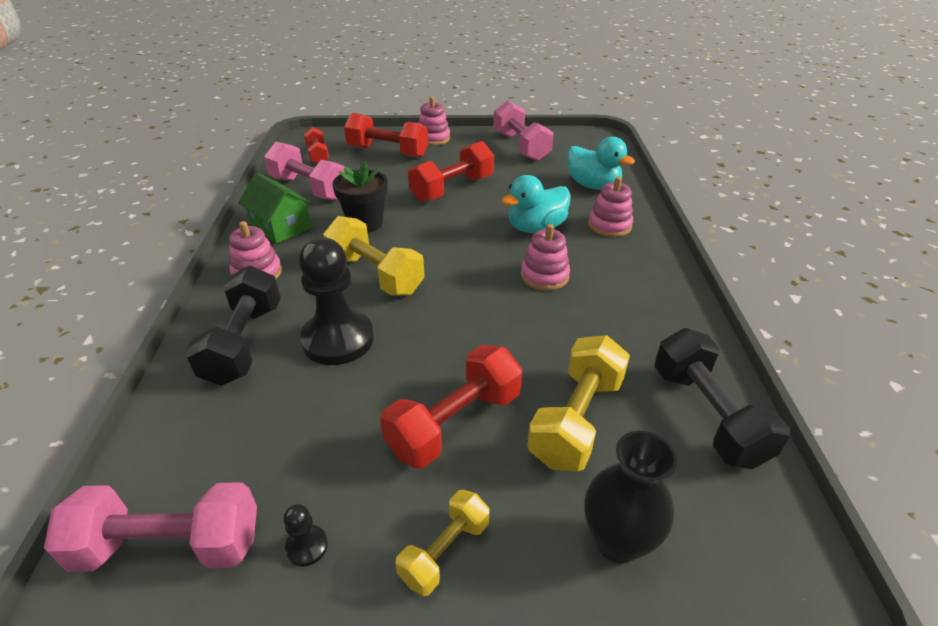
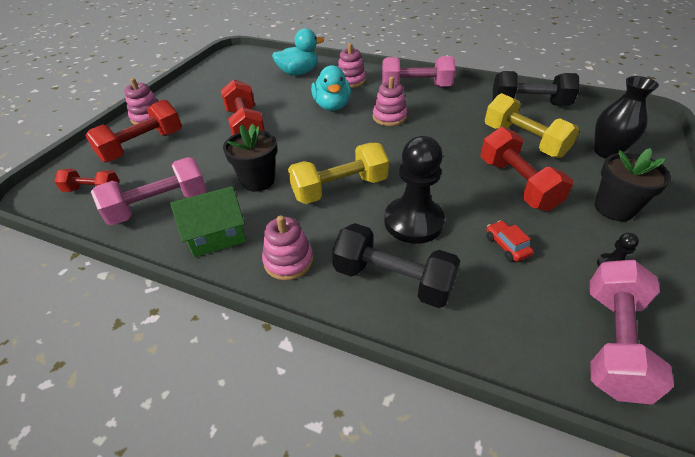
camera: 65 degrees left, 5 degrees up
(318, 426) = (506, 246): none -> red car
(445, 551) = (614, 208): yellow dumbbell -> black flower pot
(520, 146) = (214, 83): pink dumbbell -> pink dumbbell (416, 87)

